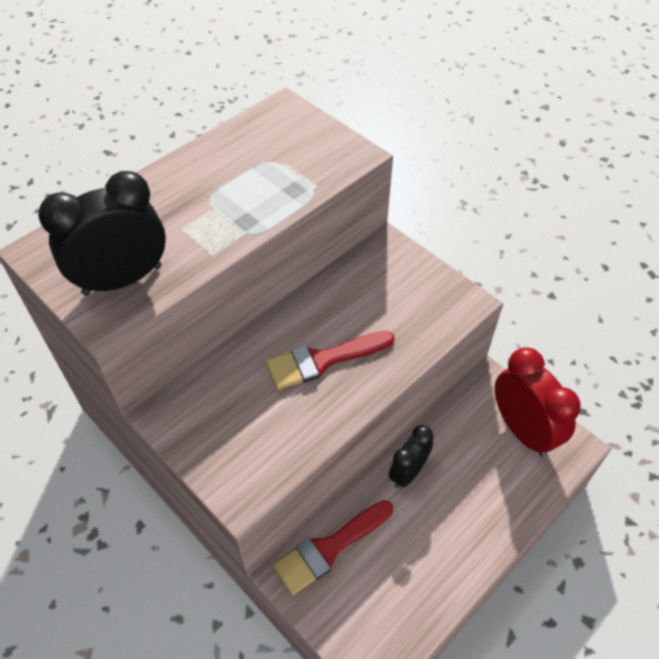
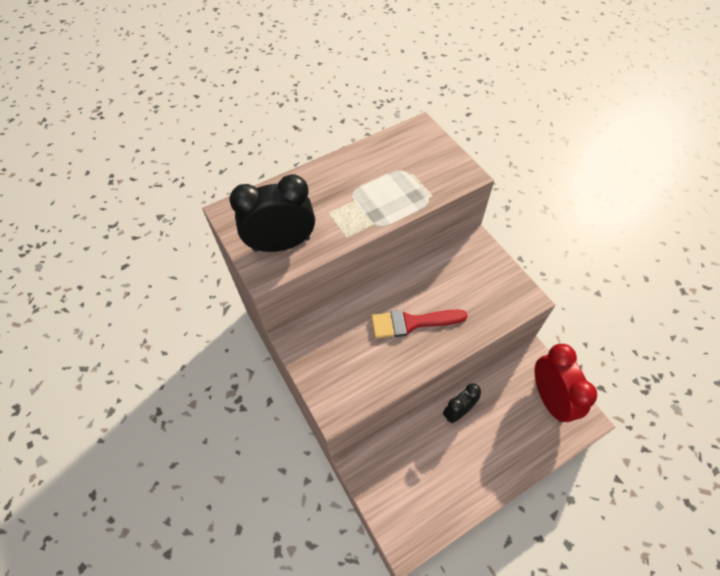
camera: 15 degrees right, 5 degrees up
(329, 548) = (391, 453): red brush -> none

